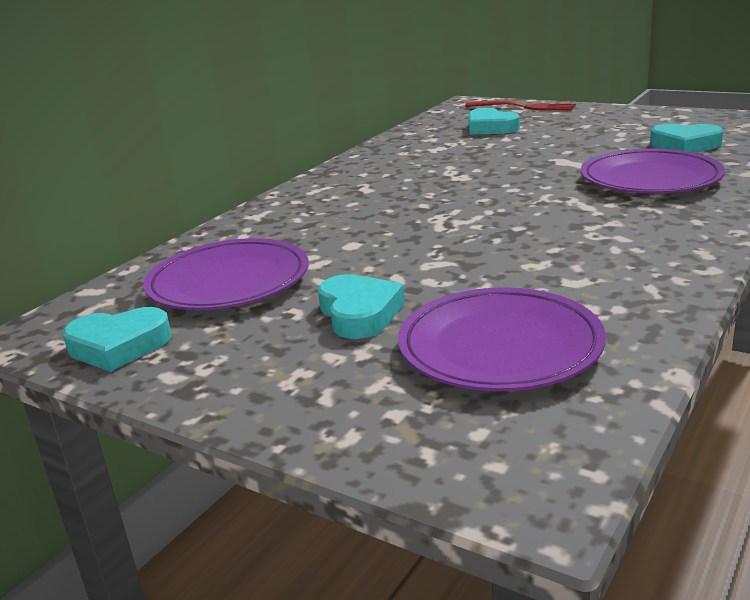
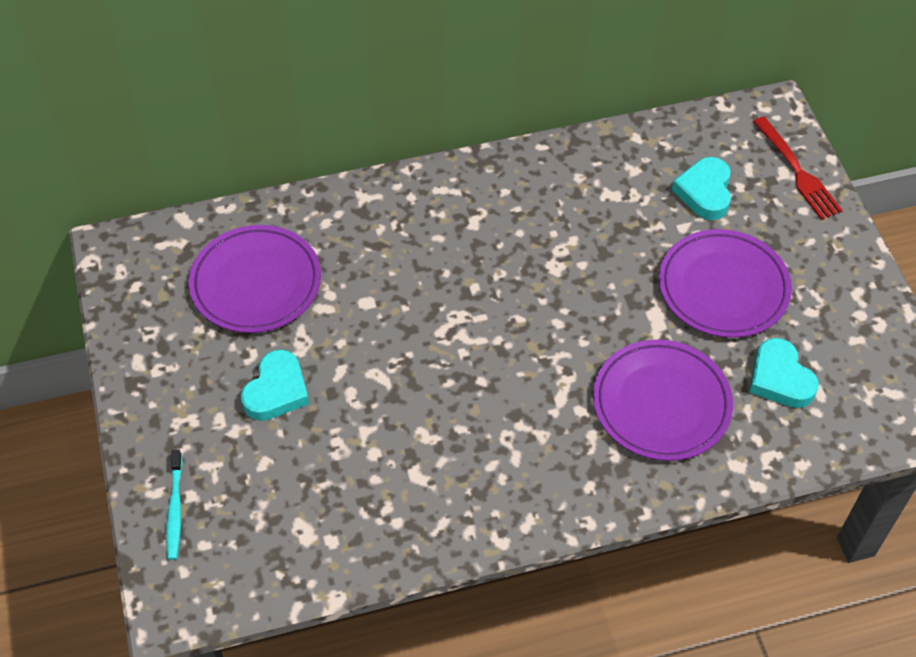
camera: 40 degrees right, 30 degrees up
(119, 346) = (142, 305): turquoise heart -> none
(396, 432) = (175, 509): none -> turquoise toothbrush
(500, 347) = (297, 493): purple plate -> purple plate (723, 287)

